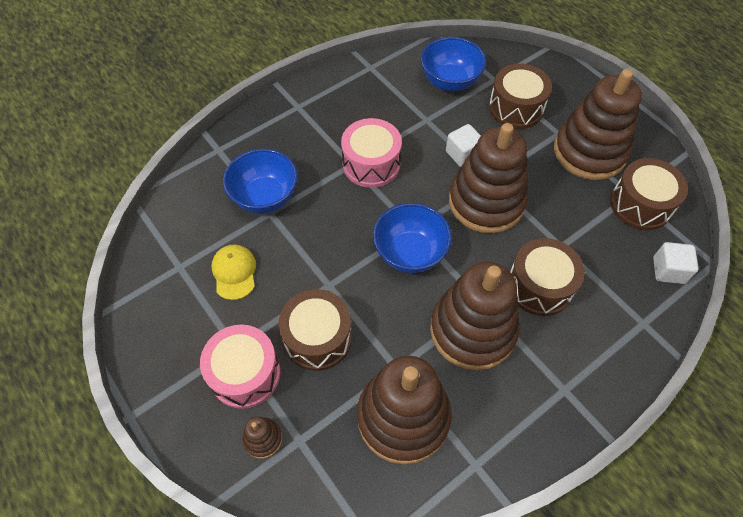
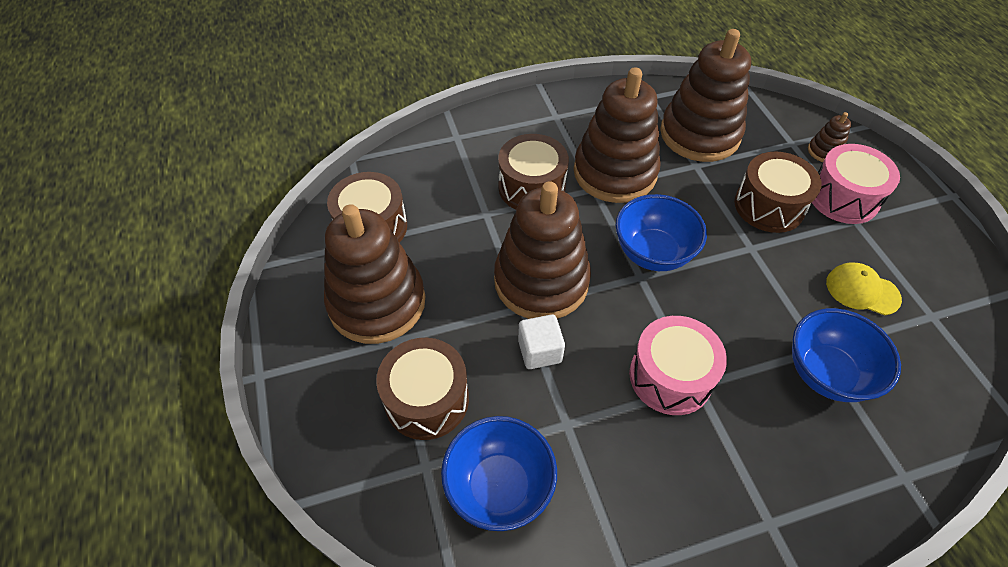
camera: 160 degrees left, 5 degrees down
(234, 272) = (862, 290): yellow cap -> yellow cap turned 105 degrees clockwise
(668, 270) = (399, 166): white cube -> none

